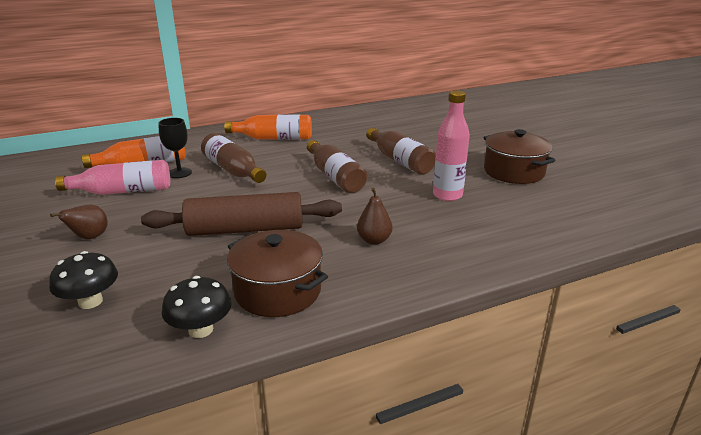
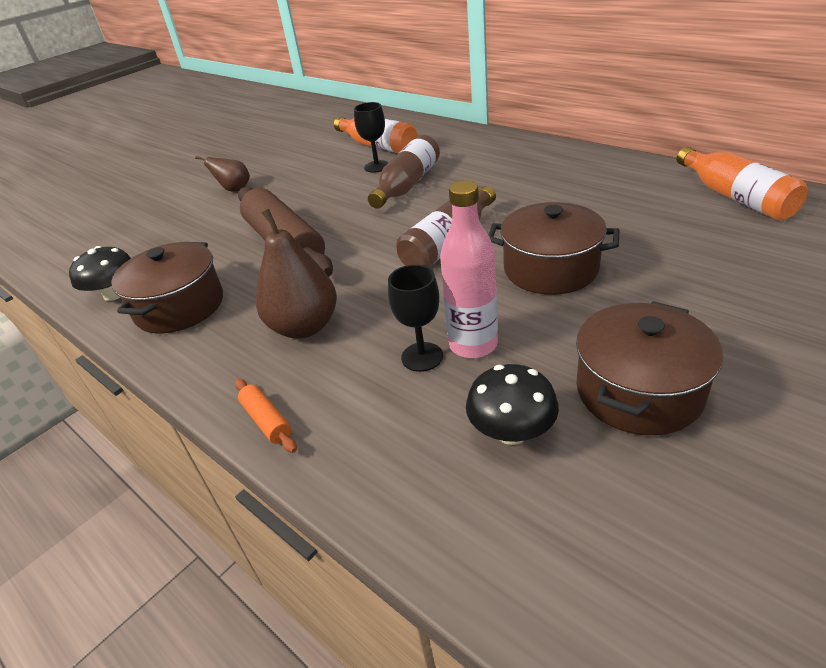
camera: 70 degrees right, 10 degrees up
(90, 301) = (144, 234): black mushroom -> black mushroom (511, 432)
(123, 191) = (320, 163): pink bottle -> none
(274, 138) = (515, 168): orange bottle -> orange bottle (735, 197)
(374, 240) = (304, 327): brown pear -> brown pear, size x1.70
(400, 161) = (550, 269): brown bottle -> brown pot
(445, 210) = (422, 357): none -> black goblet
(464, 269) = (267, 421): none -> orange rolling pin

